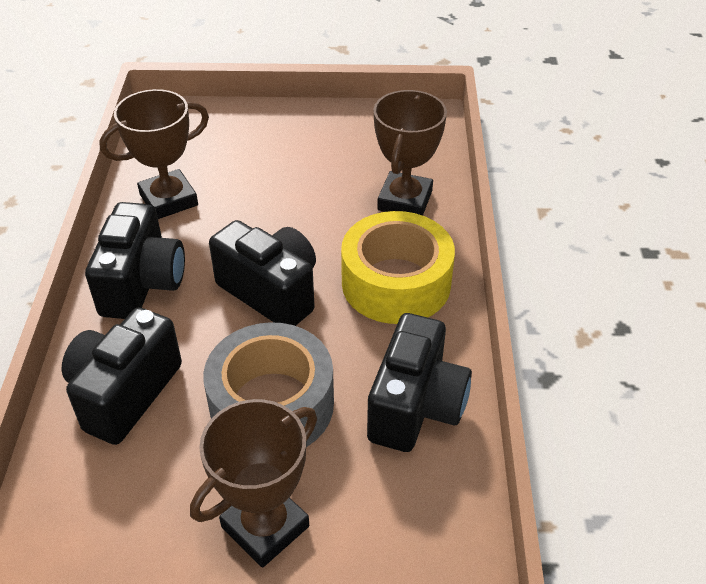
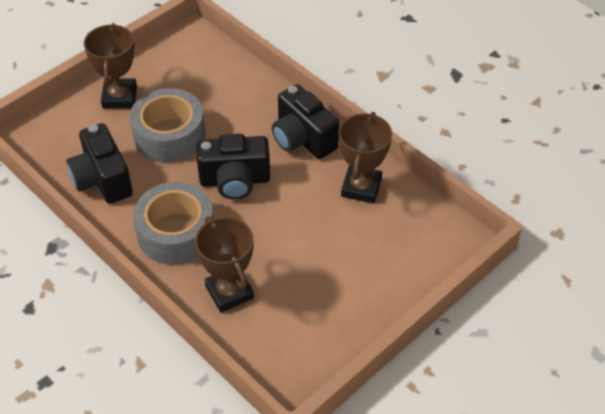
camera: 135 degrees right, 5 degrees up
(124, 393) = (238, 96): black camera -> none
(396, 283) = (176, 233): yellow tape -> grey tape

